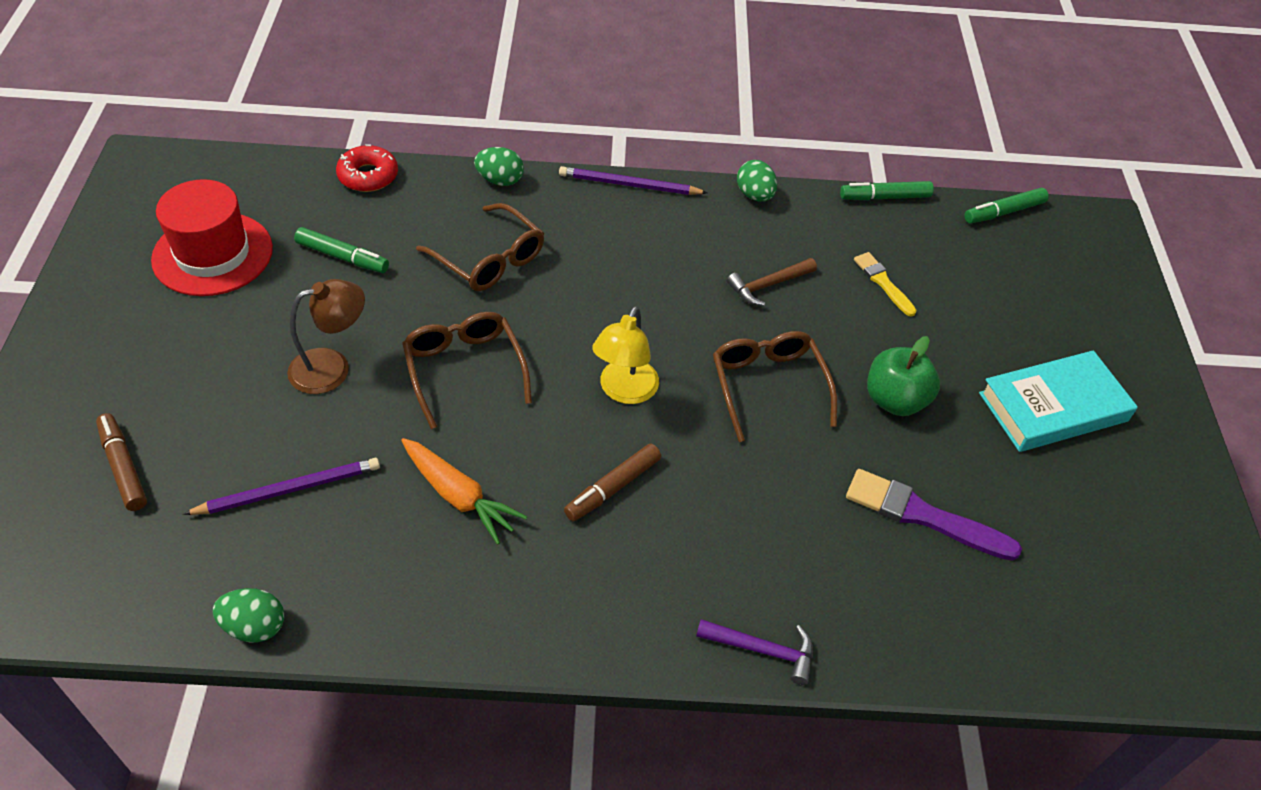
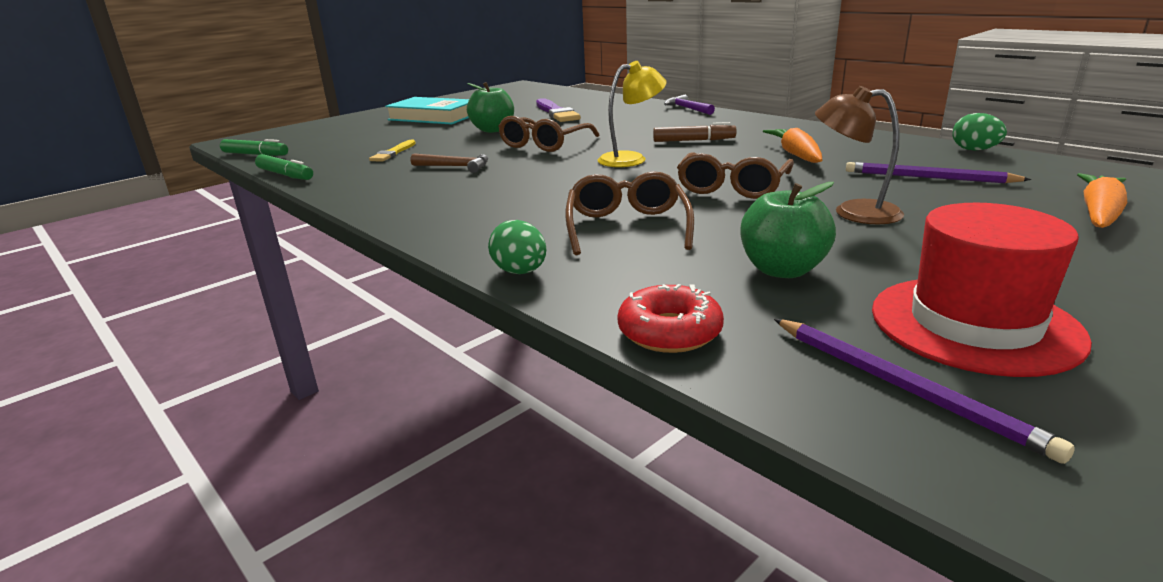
camera: 130 degrees left, 25 degrees down
(123, 467) = (1099, 213): brown marker -> orange carrot
(342, 257) = (782, 270): green marker -> green apple
(629, 185) = (417, 230): purple pencil -> purple pencil (903, 387)
(754, 195) = (350, 198): green egg -> none

